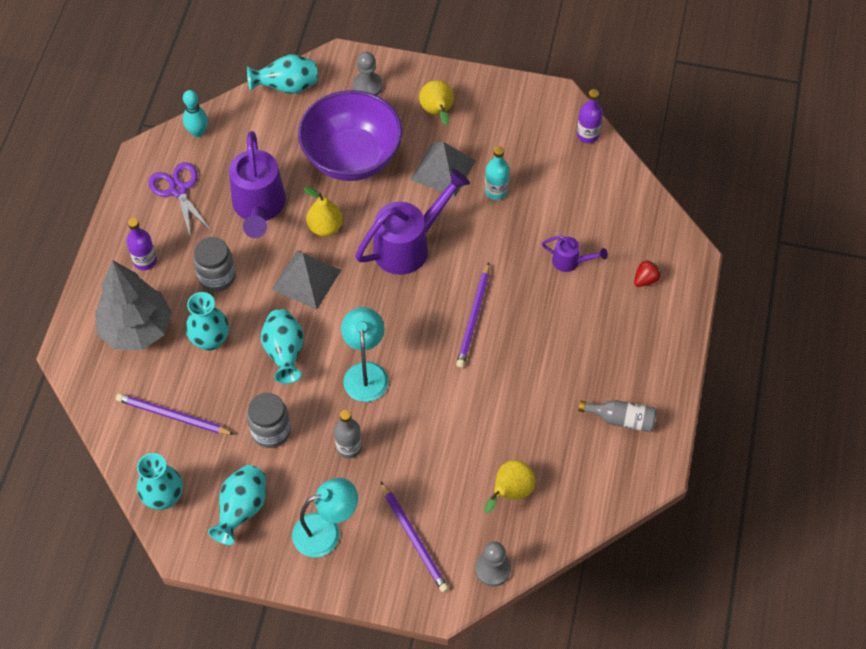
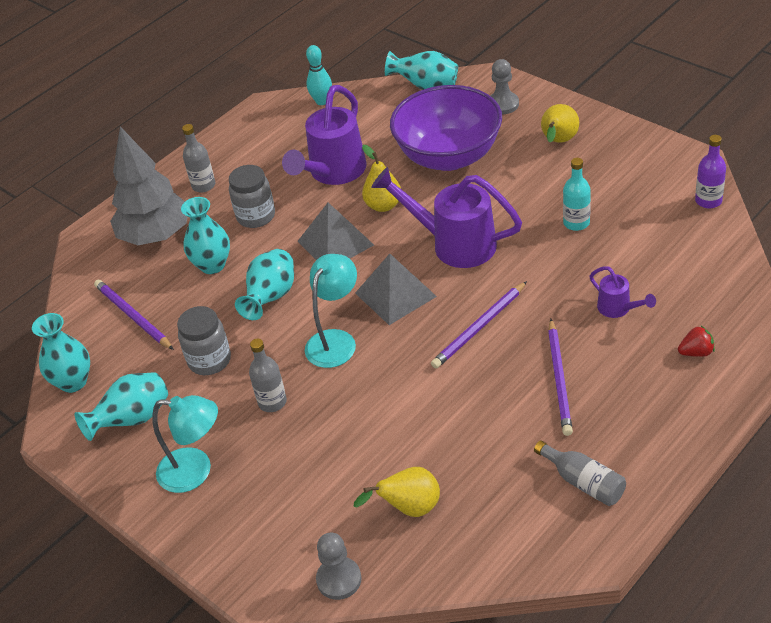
camera: 35 degrees right, 15 degrees down
(145, 261) = (203, 185): purple bottle -> grey bottle
(178, 190) = (272, 139): purple scissors -> none
(408, 245) = (454, 244): purple watering can -> purple watering can turned 150 degrees counterclockwise
(414, 539) = (277, 514): purple pencil -> purple pencil (559, 379)
(443, 170) = (532, 190): grey pyramid -> grey pyramid (395, 294)

